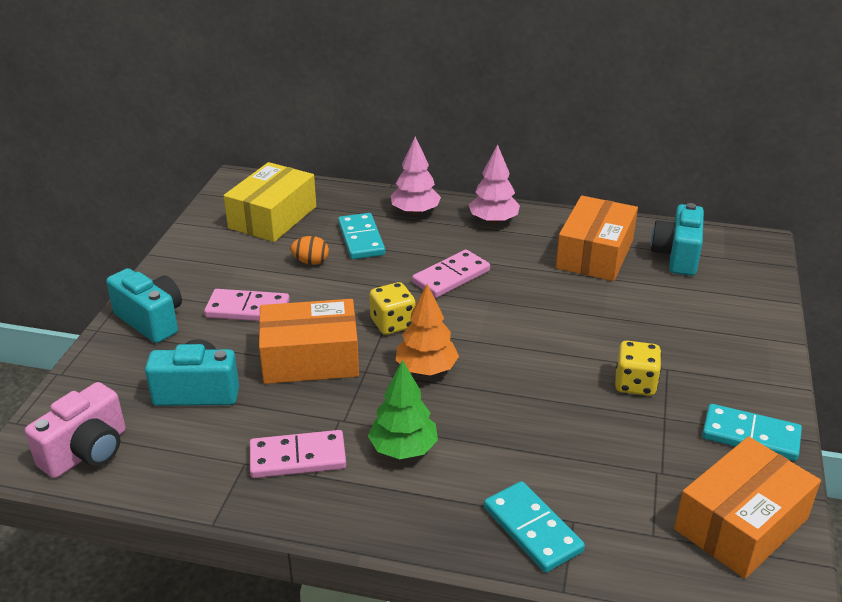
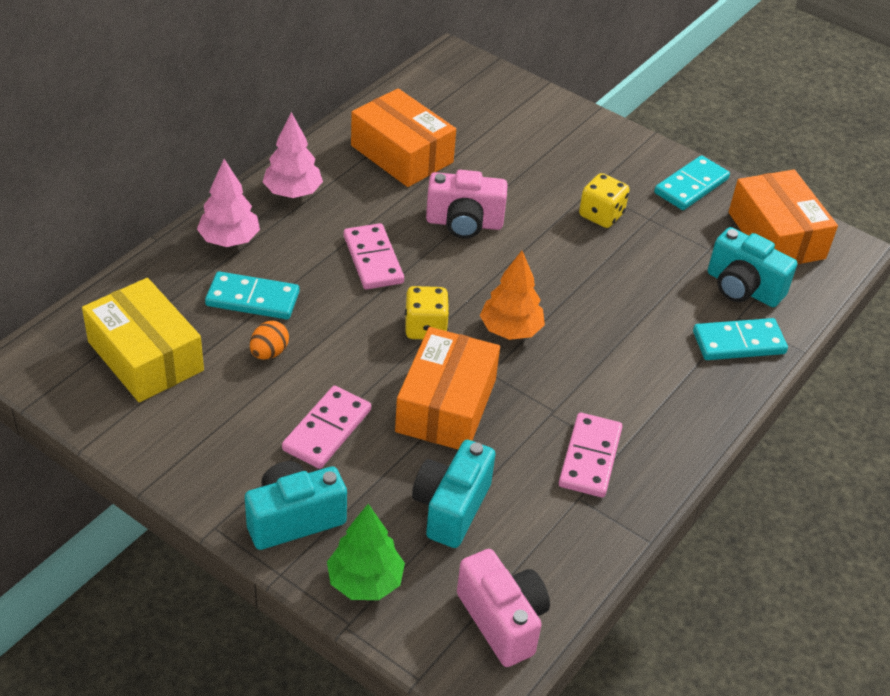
camera: 70 degrees left, 10 degrees up
(403, 449) = (612, 383): green tree -> green tree (365, 581)
(540, 308) = (464, 223): none -> pink camera
(677, 256) = (440, 109): turquoise camera -> turquoise camera (742, 288)

